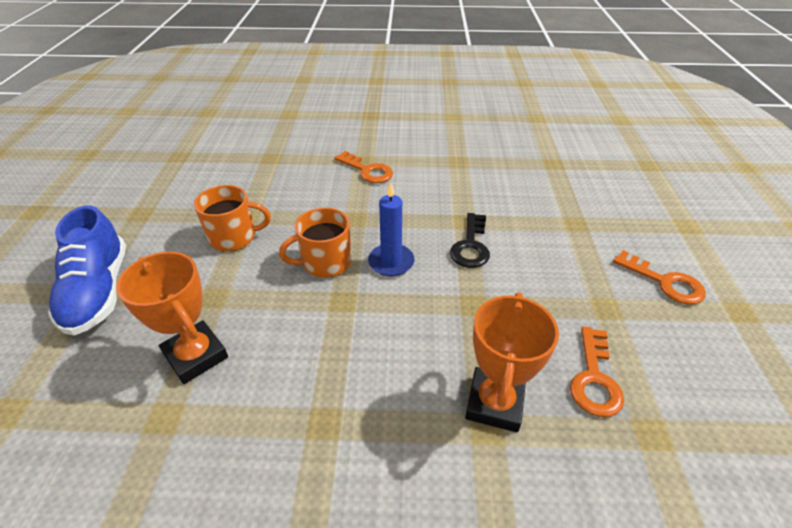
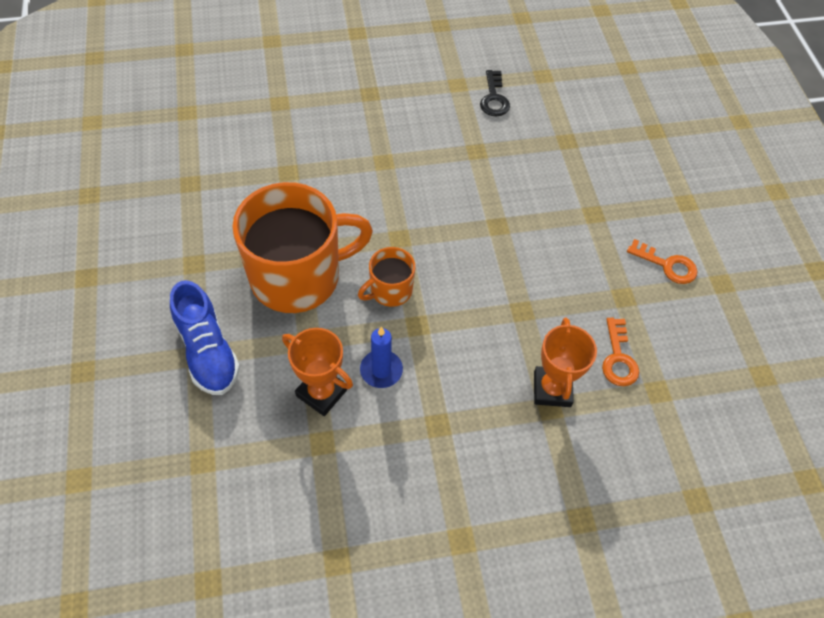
camera: 15 degrees left, 15 degrees up
(234, 237) = (298, 276): orange mug -> orange mug, size x2.12
(367, 171) = (392, 176): orange key -> none
(391, 262) = (446, 281): blue candle -> blue candle (381, 370)
(470, 246) = (508, 253): black key -> black key (494, 98)

